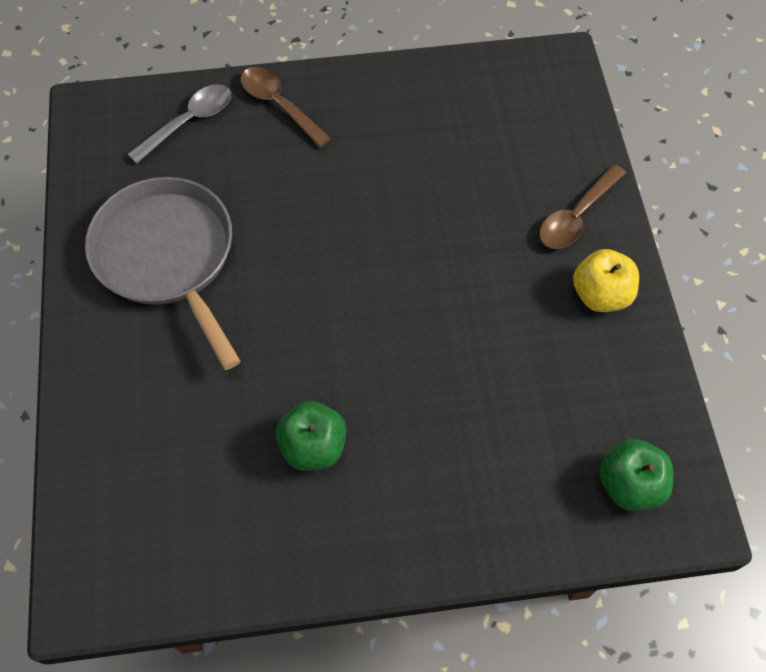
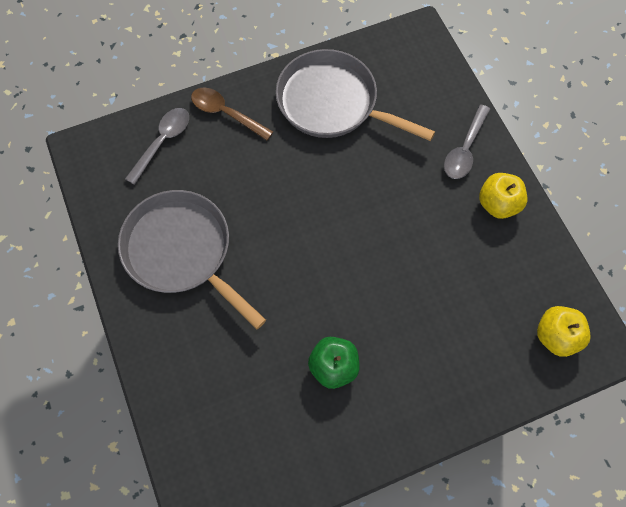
camera: 15 degrees left, 5 degrees up
(419, 121) = (332, 103): none -> grey pan
(576, 216) = (465, 149): brown spoon -> grey spoon
(629, 484) = (556, 336): green apple -> yellow apple

